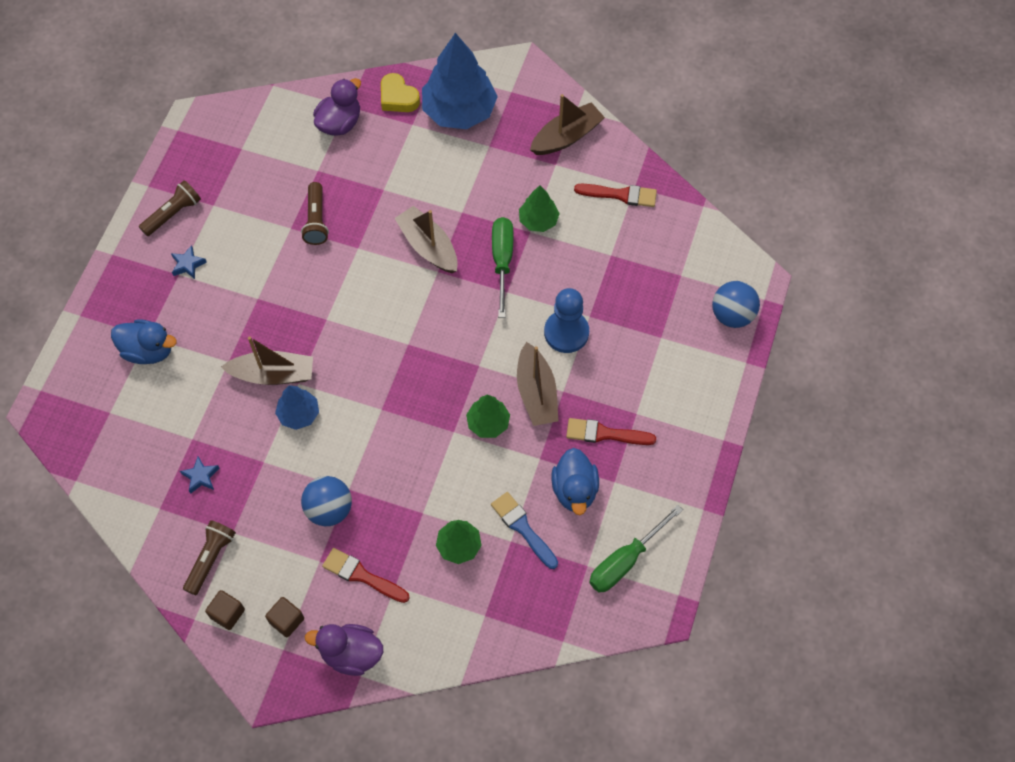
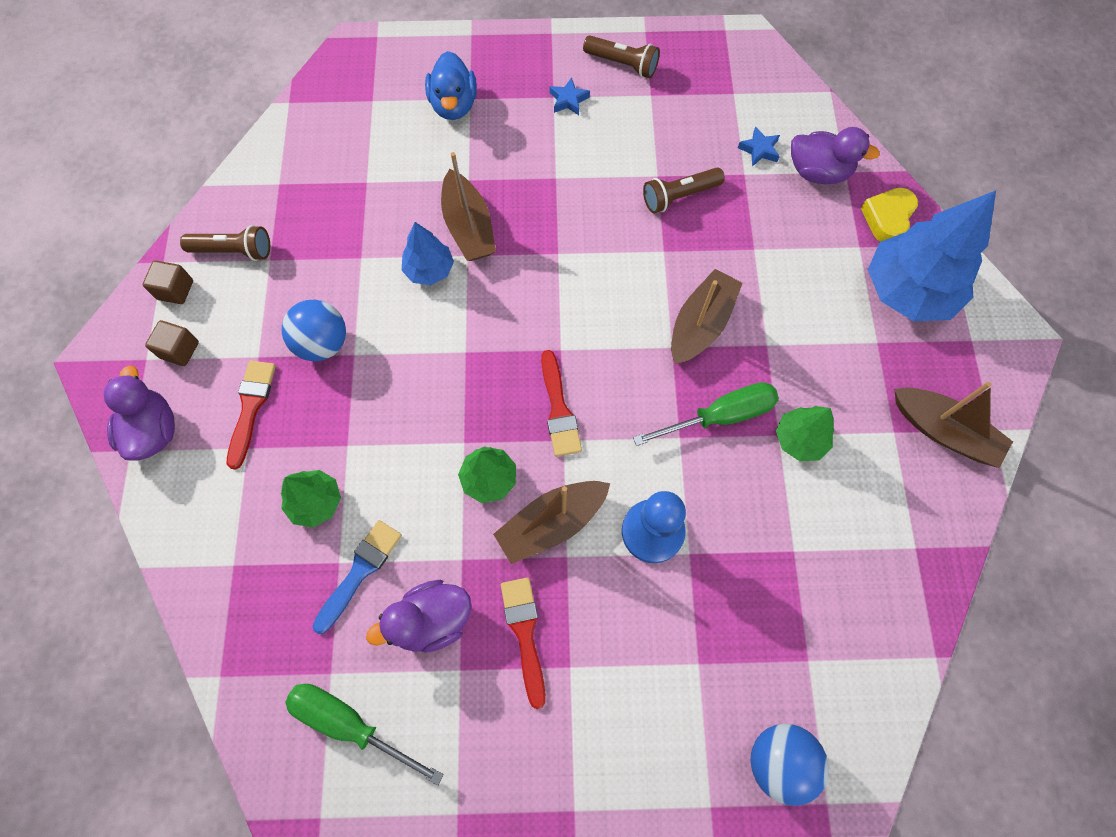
camera: 70 degrees right, 5 degrees up
(201, 476) = (325, 206): blue star -> blue star (759, 150)
(574, 490) = (431, 620): blue duck -> purple duck
(620, 195) = (892, 532): red brush -> red brush (559, 409)

